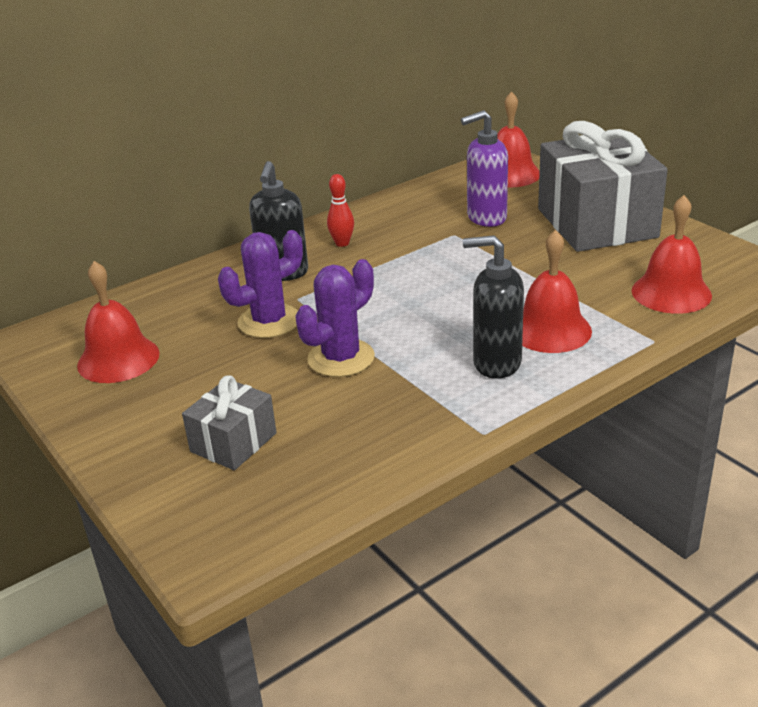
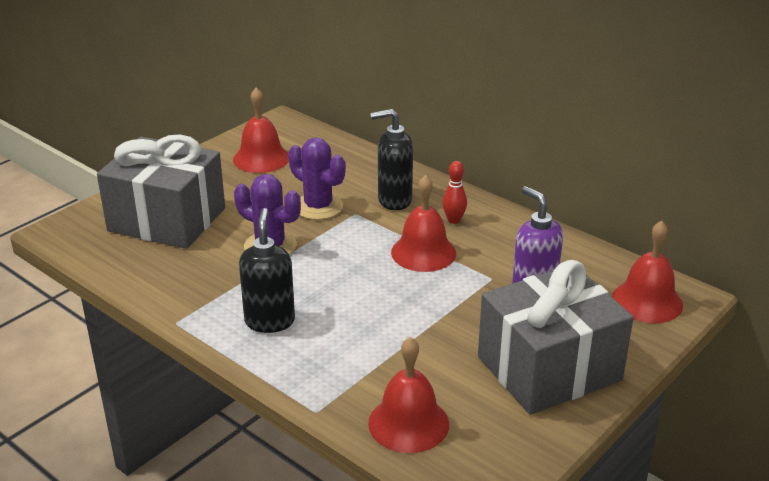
camera: 75 degrees right, 0 degrees up
(233, 442) = (167, 219): grey gift -> grey gift, size x2.01
(550, 330) = (326, 347): red bell -> red bell (423, 252)

